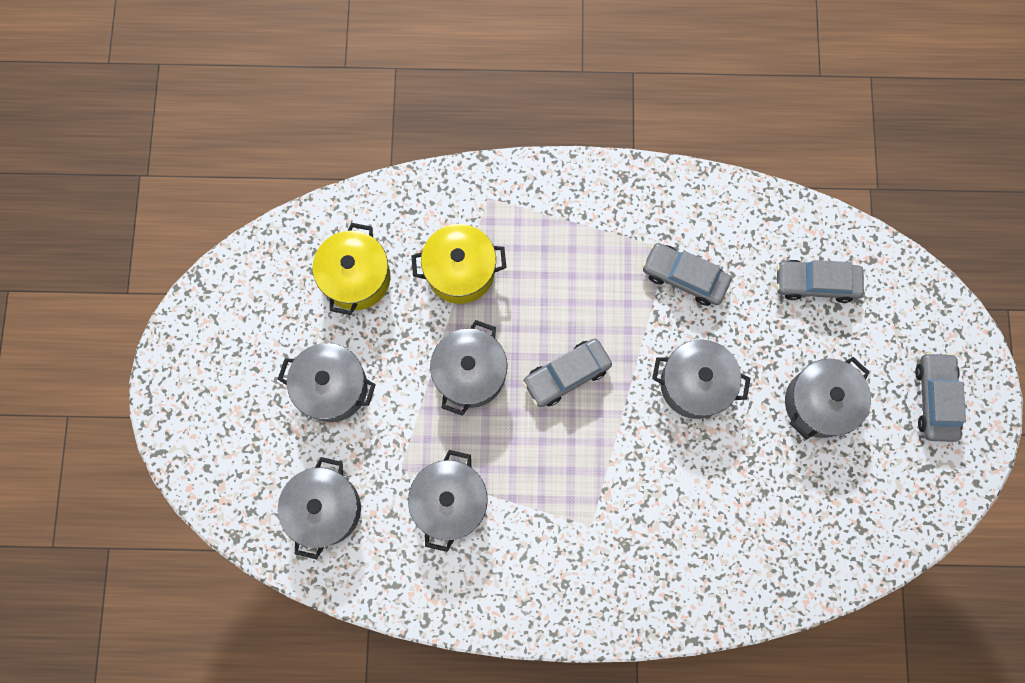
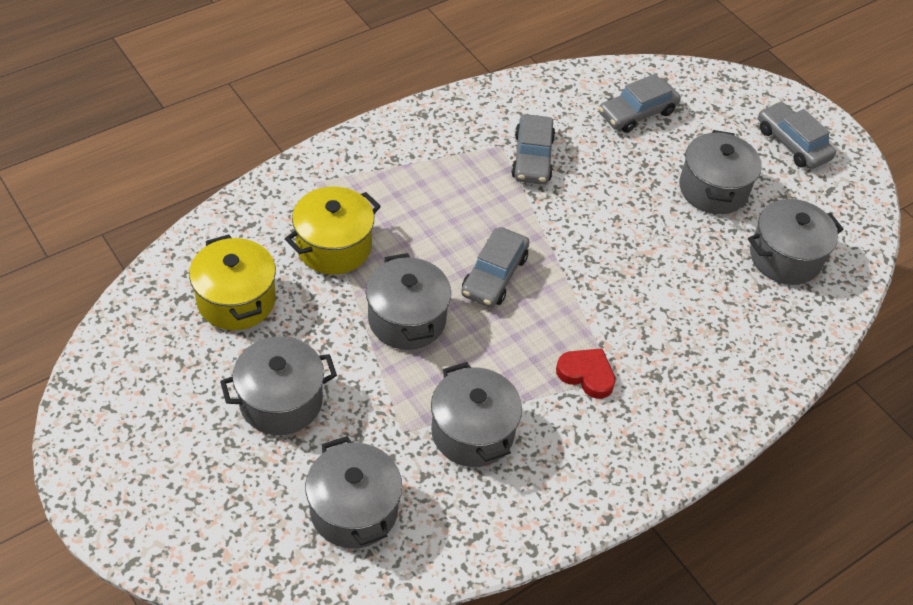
camera: 40 degrees left, 25 degrees down
(571, 509) = (586, 375): none -> red heart
(684, 277) = (532, 157): grey car -> grey car turned 75 degrees counterclockwise
(694, 384) = (606, 226): grey pot -> grey pot (785, 257)

